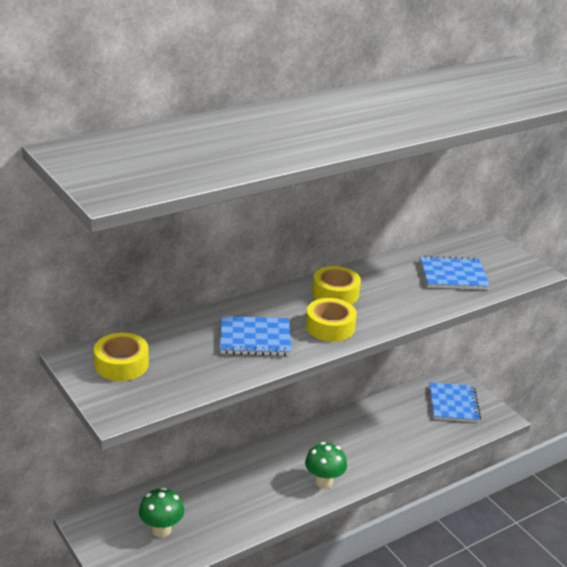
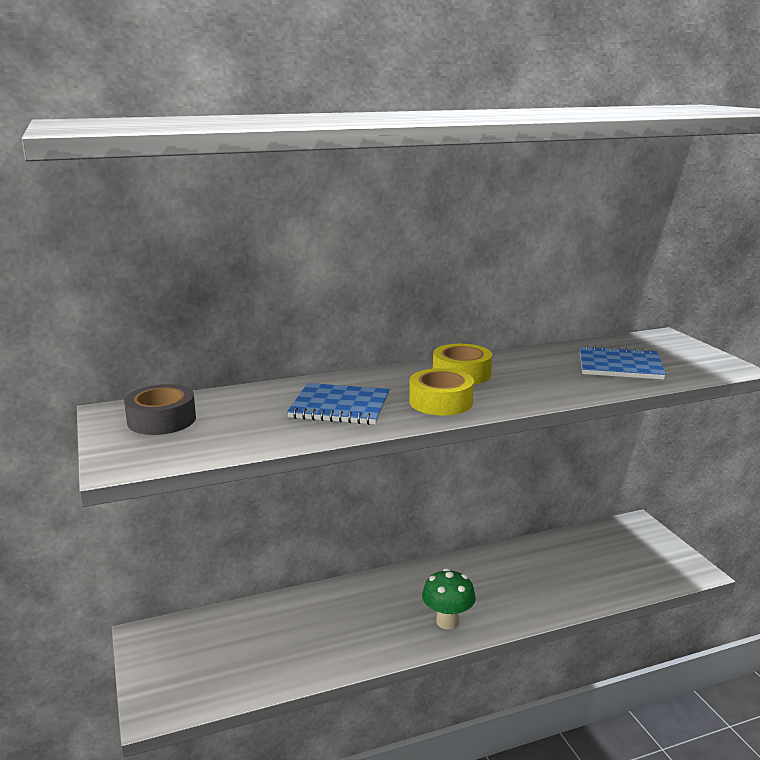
camera: 15 degrees right, 10 degrees down
(121, 364) = (161, 420): yellow tape -> grey tape
(161, 530) = (228, 655): green mushroom -> none
(453, 404) = (633, 550): blue notebook -> none

